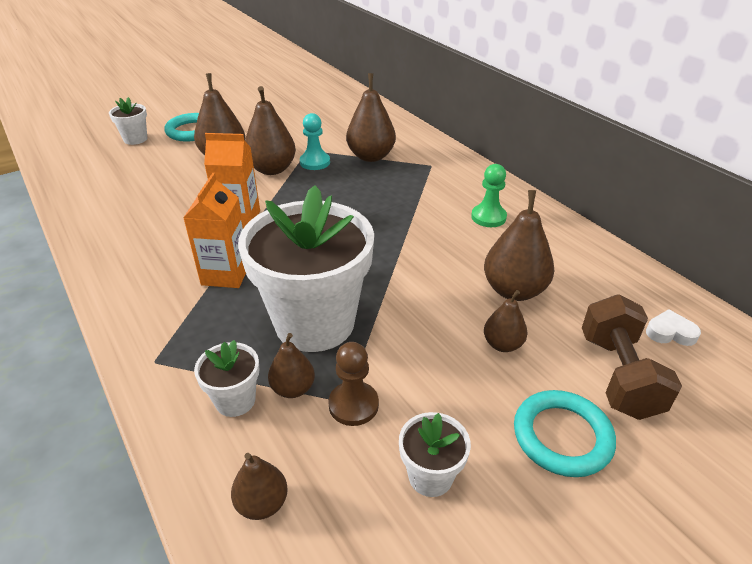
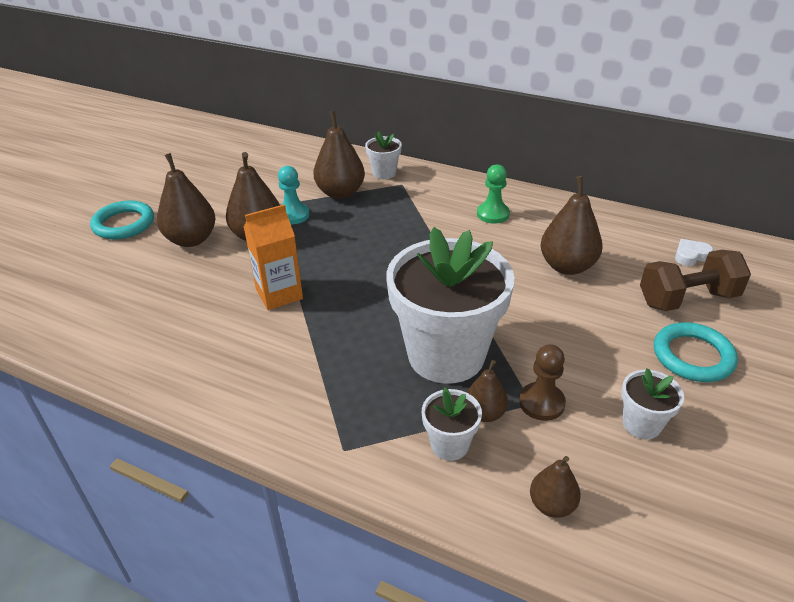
camera: 30 degrees left, 0 degrees up
(135, 139) = (65, 253): white flower pot -> white flower pot (384, 173)
(226, 274) = (323, 348): orange carton -> none
(502, 344) = (598, 310): brown pear -> none
(618, 375) = (687, 299): brown dumbbell -> brown dumbbell turned 75 degrees counterclockwise

